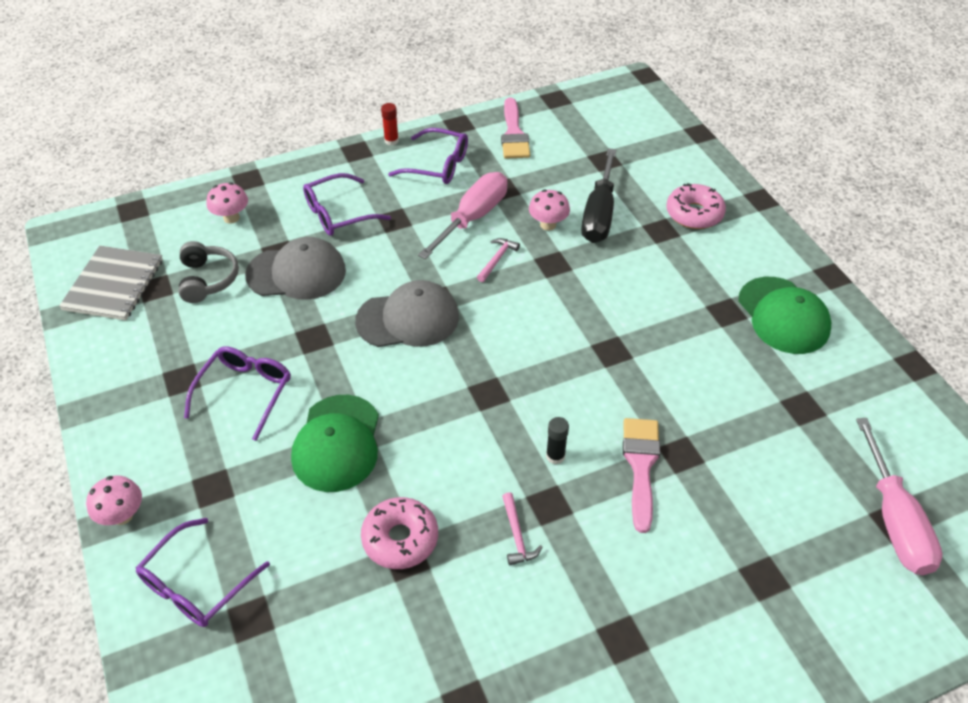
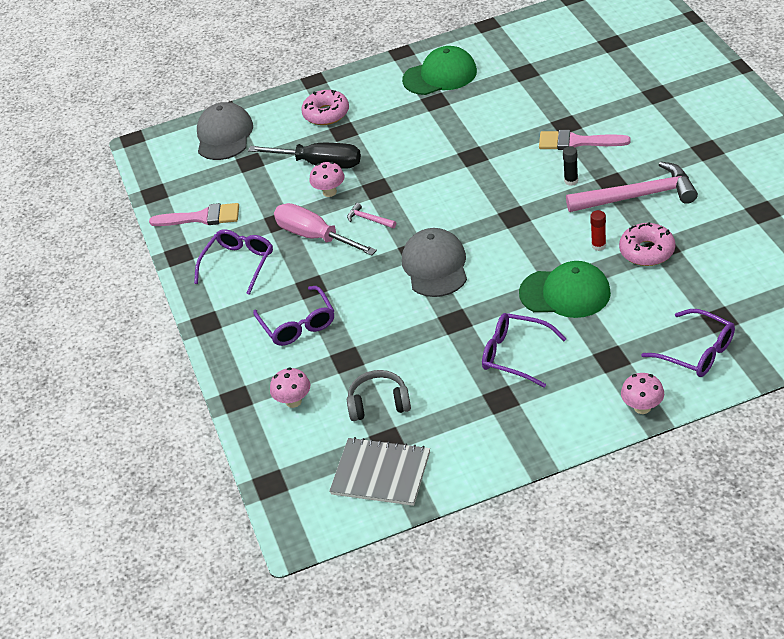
camera: 80 degrees left, 5 degrees down
(296, 273) = (375, 342): grey cap -> grey cap (224, 135)
(391, 141) = (195, 299): red glue stick -> red glue stick (598, 245)
(517, 535) = (638, 196): pink hammer -> pink hammer, size x2.34
(894, 520) = (611, 43): pink screwdriver -> none

